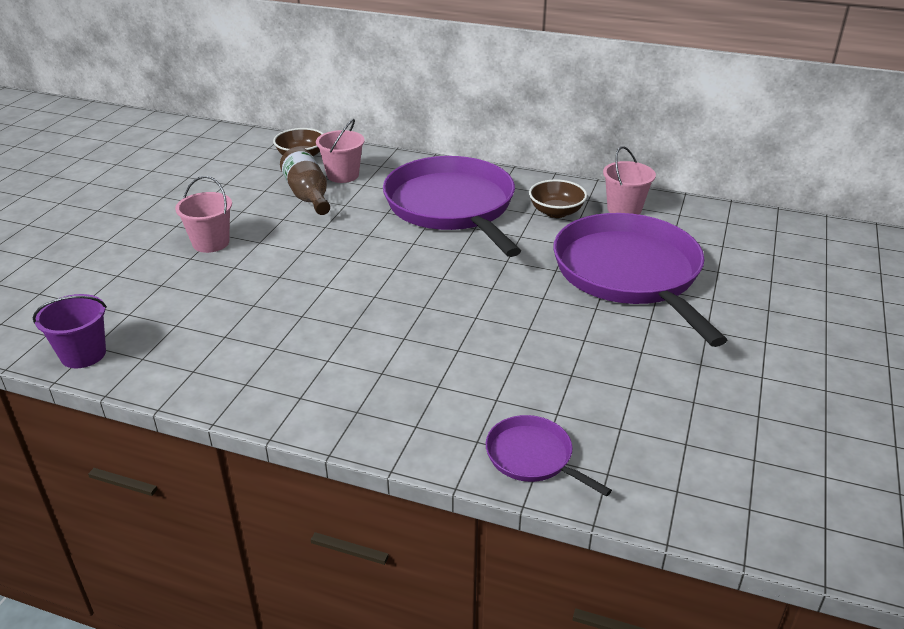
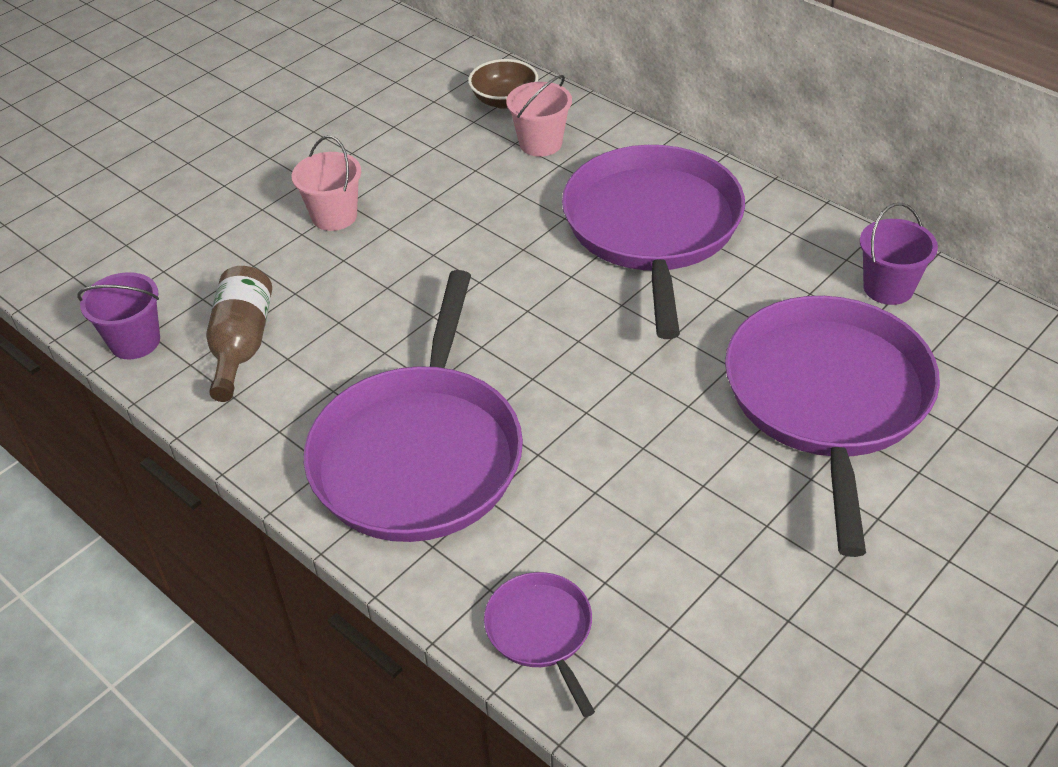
camera: 25 degrees right, 10 degrees up
(308, 195) = (481, 167): brown bottle -> brown bottle (242, 344)
(369, 371) = (419, 454): none -> purple pan
(556, 212) = (788, 270): brown bowl -> none
(624, 209) = (888, 288): pink bucket -> purple bucket

